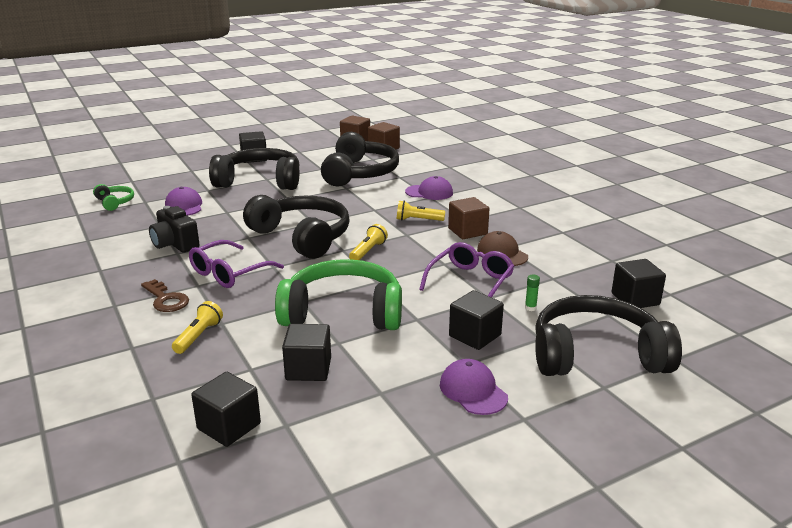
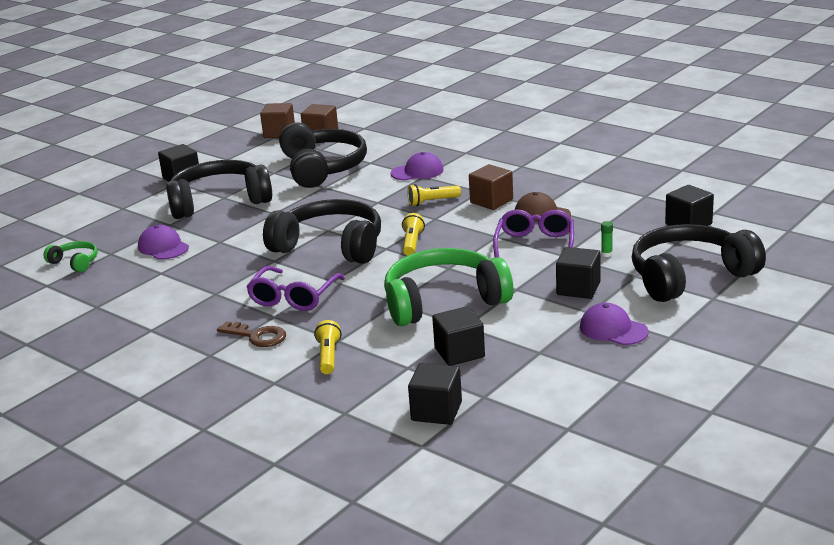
camera: 20 degrees left, 0 degrees up
(175, 244) = (202, 286): black camera -> none

